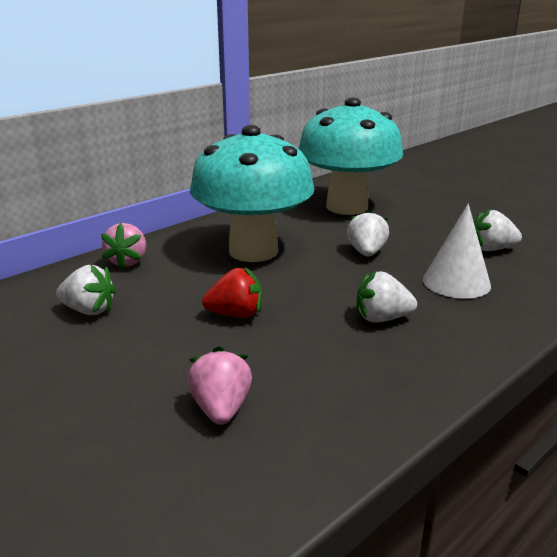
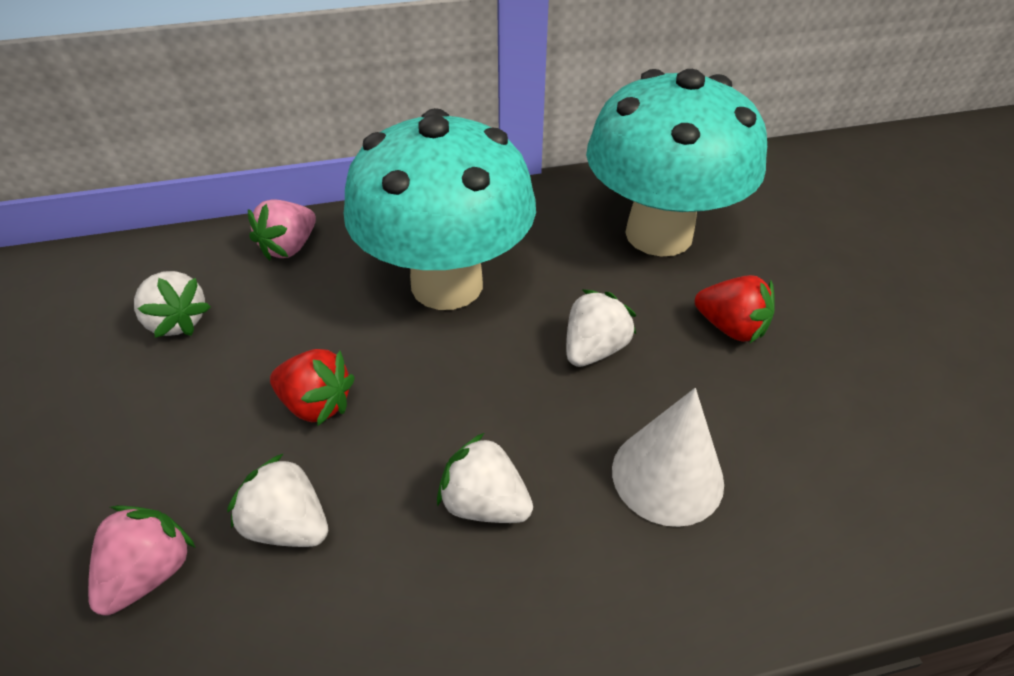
camera: 30 degrees right, 20 degrees up
(422, 228) = (730, 327): none -> red strawberry
(491, 249) = (800, 422): white strawberry -> white strawberry (288, 525)

